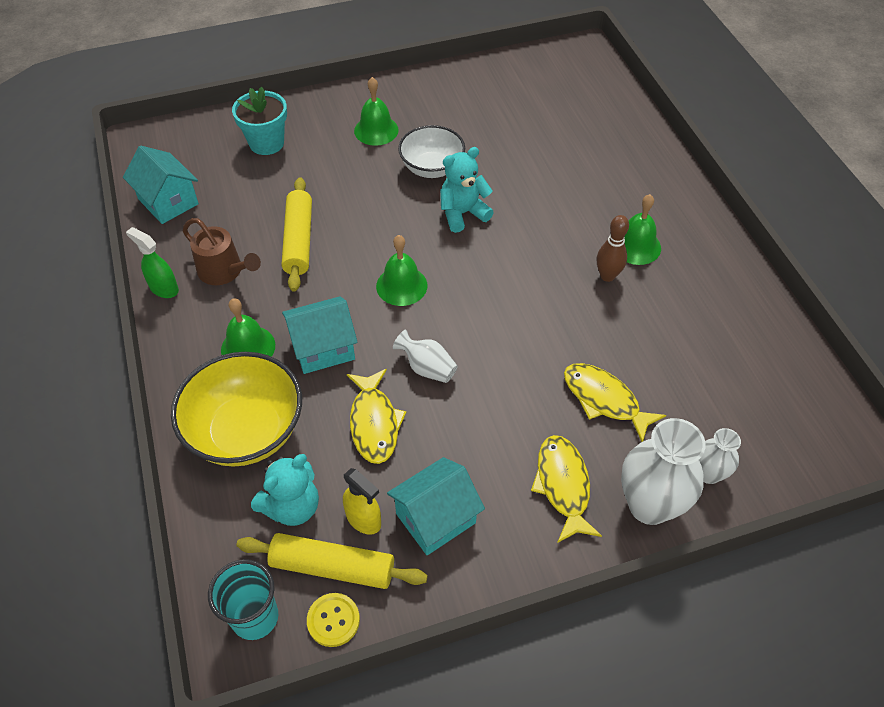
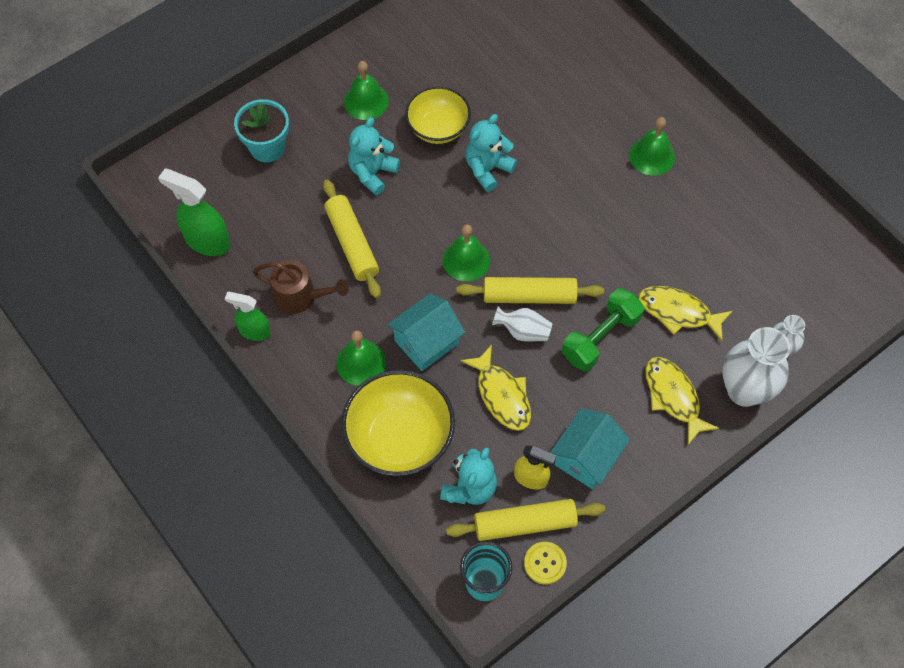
camera: 20 degrees left, 10 degrees up
(168, 201) = (207, 241): turquoise house -> green spray bottle
(350, 187) = (372, 173): none -> turquoise teddy bear
(432, 168) = (438, 128): white bowl -> yellow bowl
(450, 337) = (529, 296): none -> yellow rolling pin
(507, 399) = (600, 338): none -> green dumbbell
(607, 276) = (638, 194): brown bowling pin -> none

